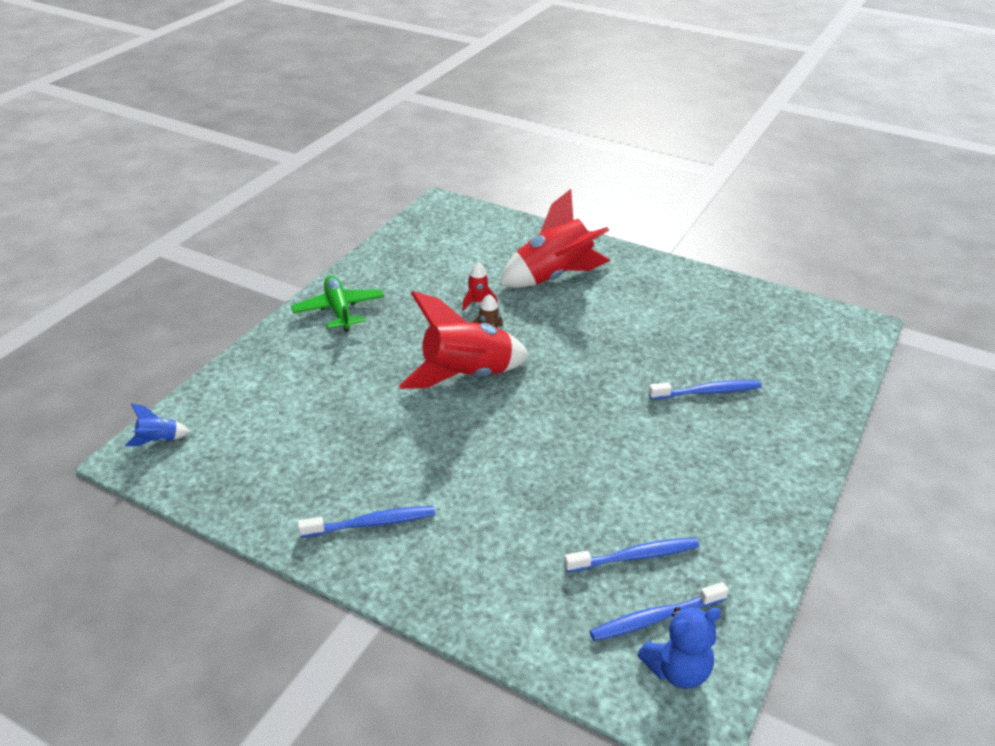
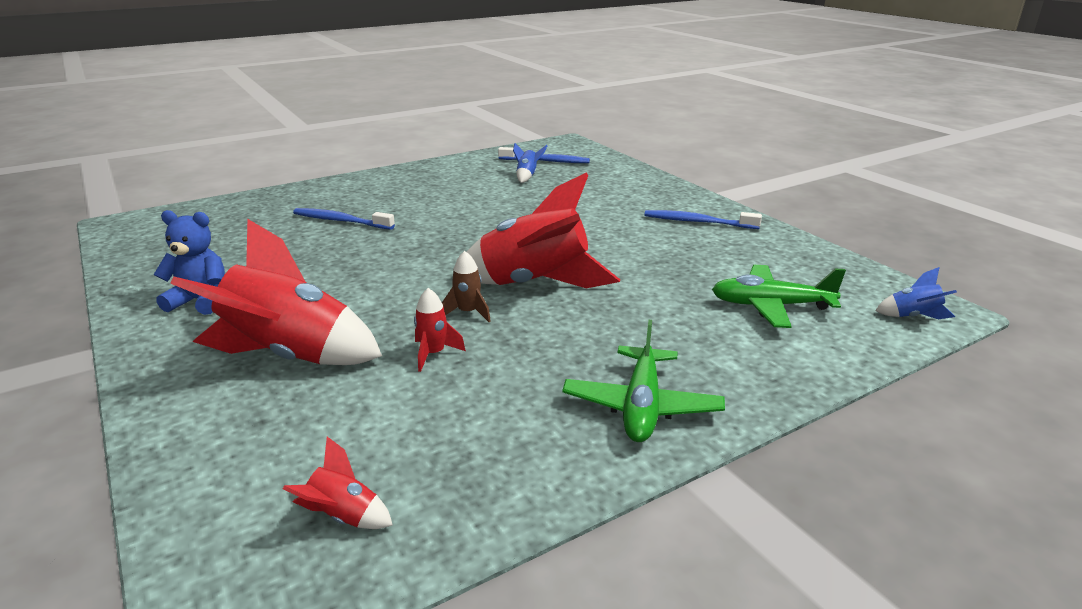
camera: 150 degrees left, 10 degrees down
(274, 414) = (771, 306): none -> green plane
(437, 233) = (343, 517): none -> red rocket
(635, 556) = (527, 176): blue toothbrush -> blue rocket
(677, 670) = (556, 150): blue teddy bear -> blue teddy bear (201, 301)

